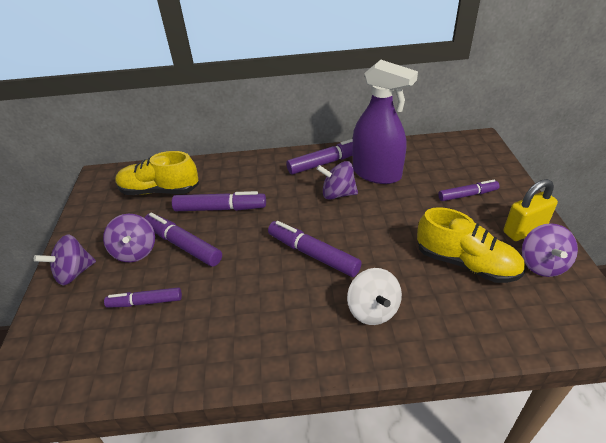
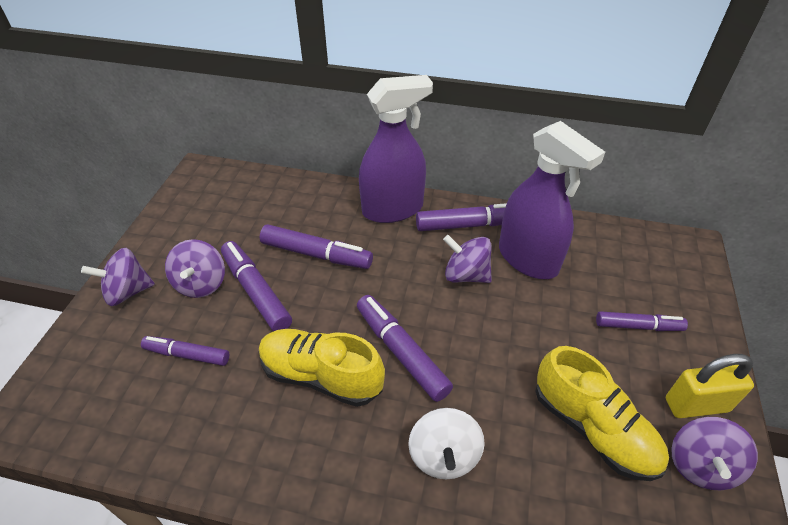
camera: 15 degrees right, 5 degrees up
(160, 190) = (257, 210): yellow shoe -> yellow shoe (321, 376)
(266, 166) = (393, 209): none -> purple spray bottle

